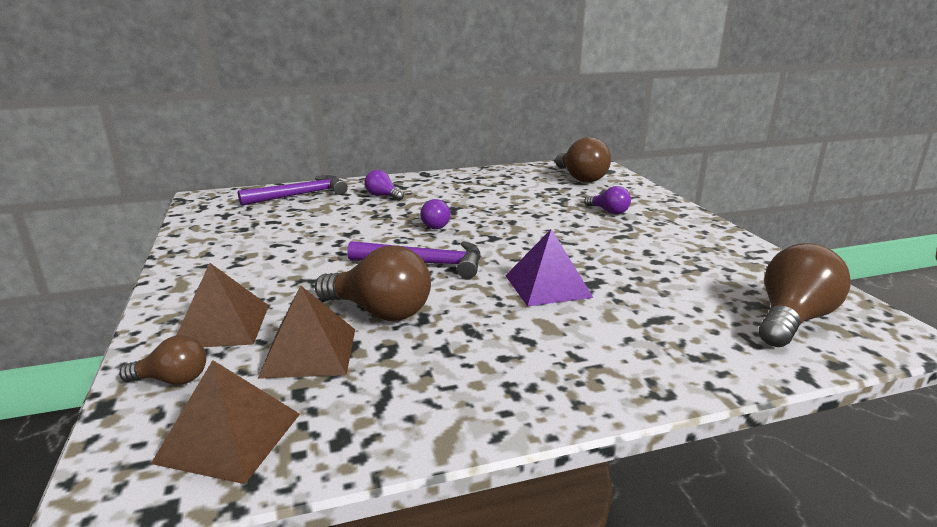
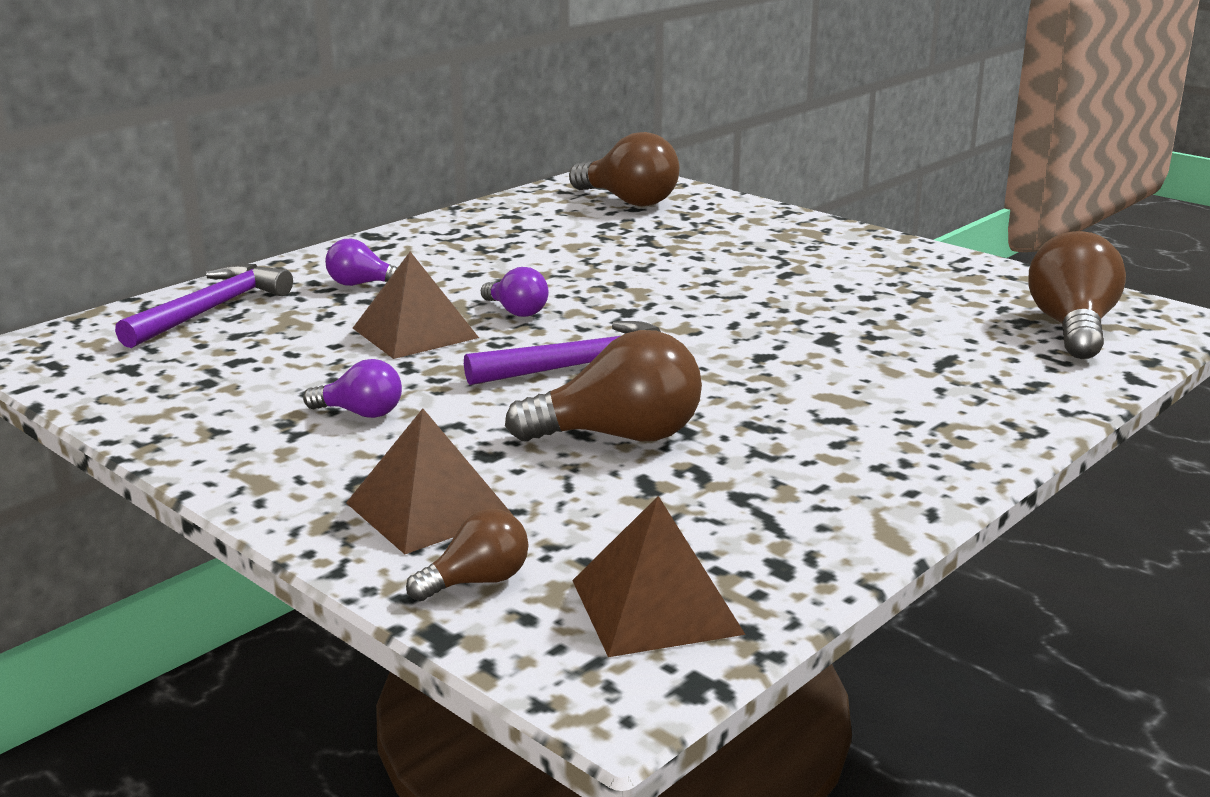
camera: 30 degrees left, 0 degrees up
(309, 352) = (603, 503): brown pyramid -> brown pyramid (415, 333)
(547, 286) = (780, 355): purple pyramid -> none
(609, 212) = (730, 244): purple light bulb -> purple light bulb (361, 413)

